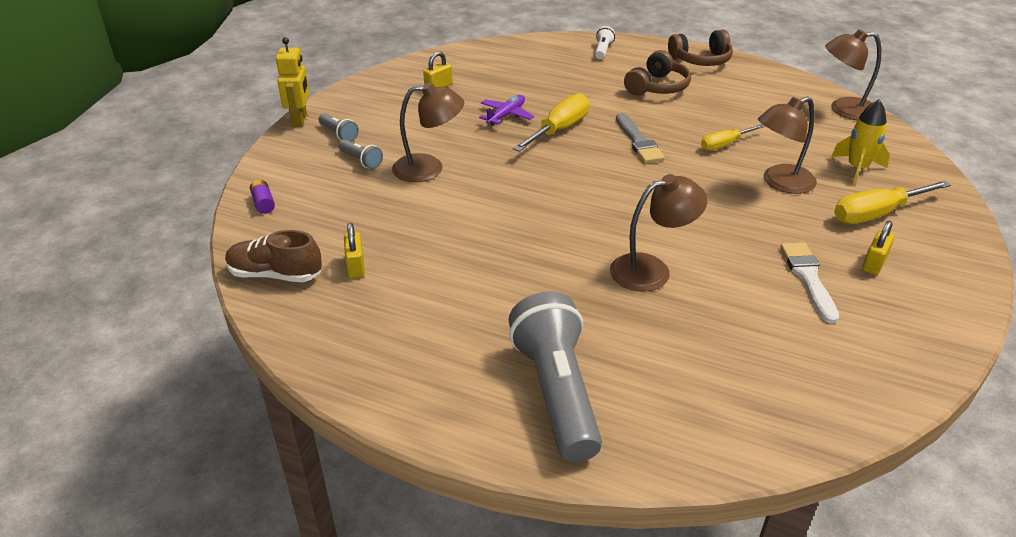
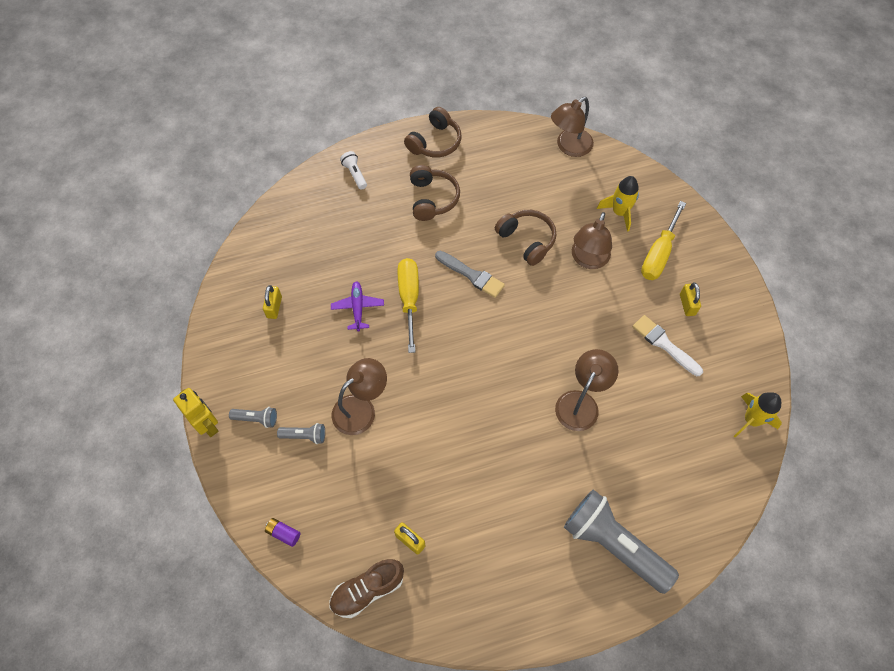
camera: 40 degrees left, 25 degrees up
(724, 144) = (527, 240): yellow screwdriver -> brown headphones
(867, 395) = (751, 420): none -> yellow rocket

